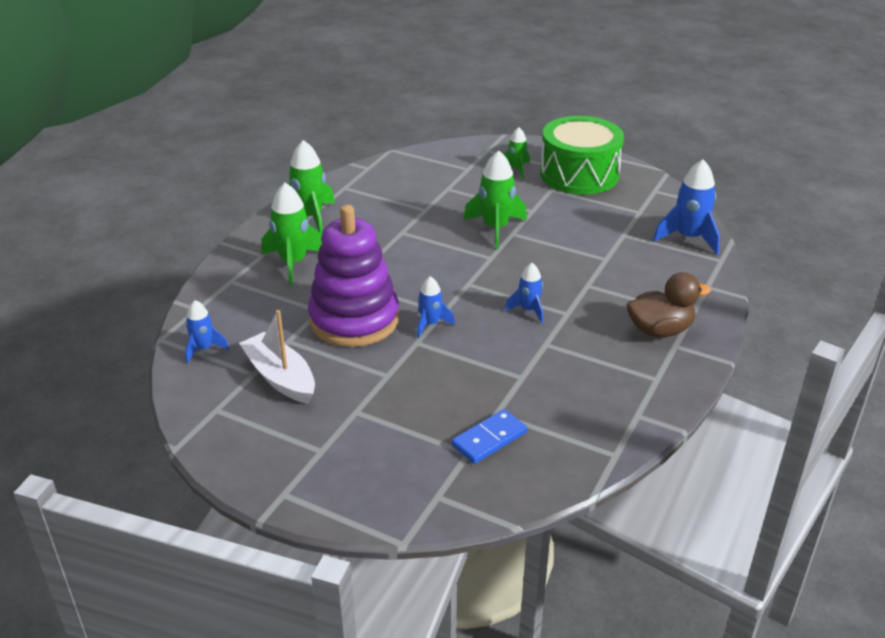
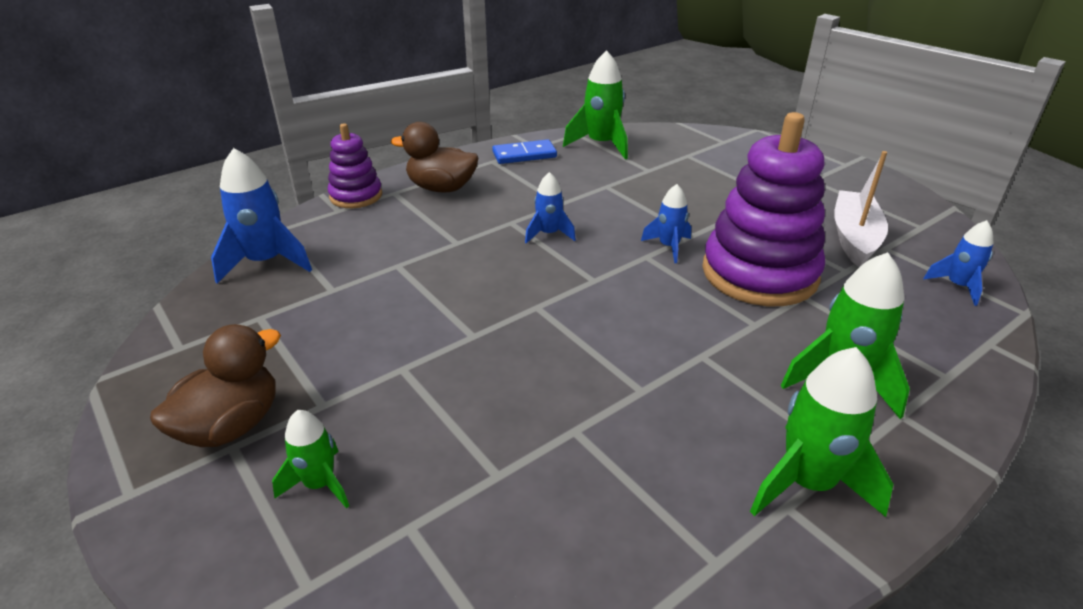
camera: 155 degrees left, 0 degrees up
(280, 377) = (854, 237): white boat -> white boat turned 150 degrees counterclockwise
(489, 439) = (665, 158): blue domino -> blue domino (524, 155)
(495, 228) = (490, 351): green rocket -> green rocket (601, 145)
(579, 174) = (231, 426): green drum -> brown duck
(715, 302) = (356, 196): none -> purple stacking toy

